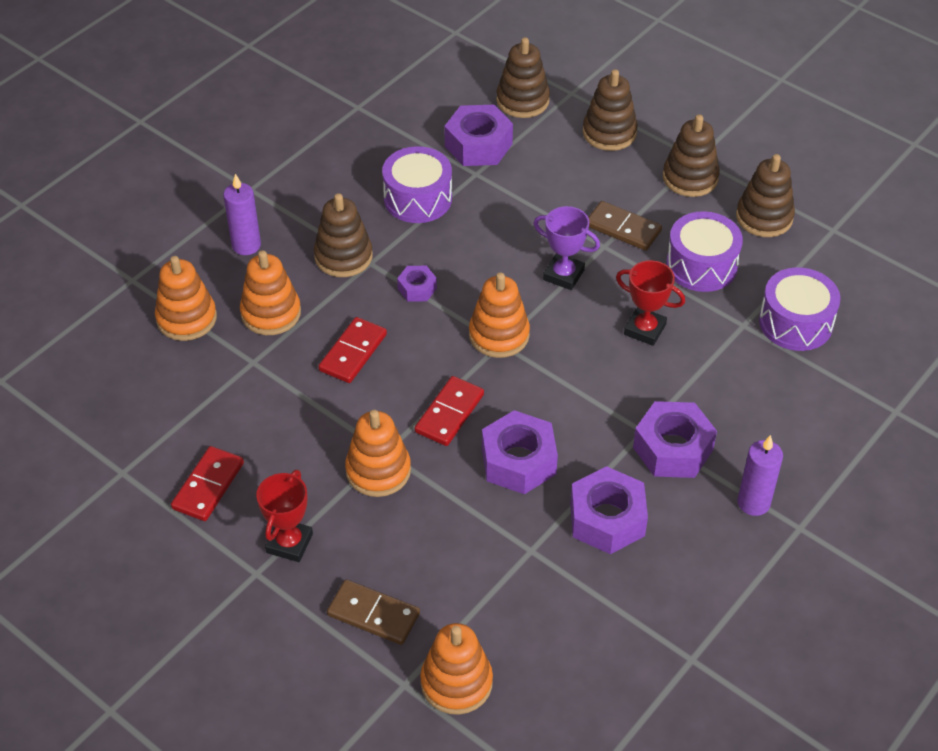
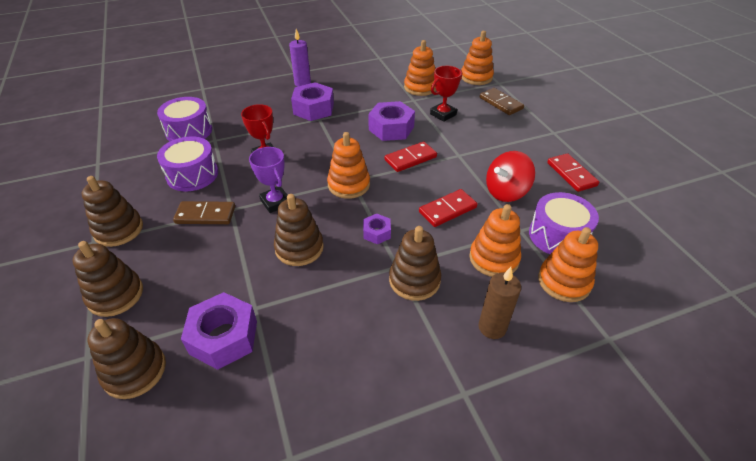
camera: 150 degrees left, 5 degrees down
(208, 486) = (571, 174): red domino -> red domino turned 75 degrees counterclockwise
(246, 245) = (492, 327): purple candle -> brown candle
(289, 543) = (531, 137): red trophy -> red trophy (443, 114)
(290, 412) = (506, 192): none -> red spinning top
(378, 471) = (468, 148): orange stacking toy -> orange stacking toy (420, 87)
(418, 198) = (320, 306): purple drum -> purple drum (558, 235)
(607, 519) = (370, 98): purple nut -> none
(623, 228) = (205, 215): brown domino -> brown domino turned 60 degrees counterclockwise
(764, 217) = (119, 185): brown stacking toy -> brown stacking toy (299, 248)

